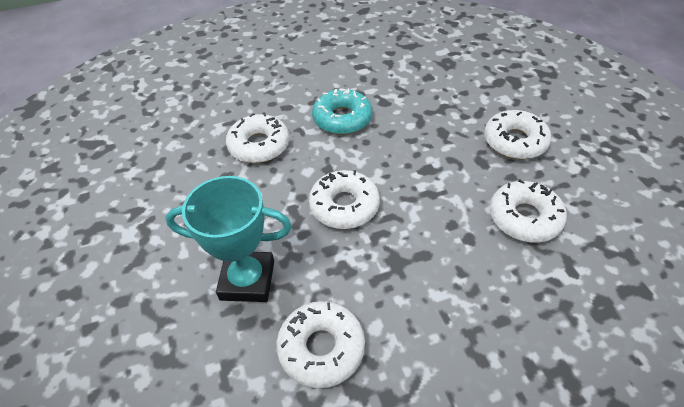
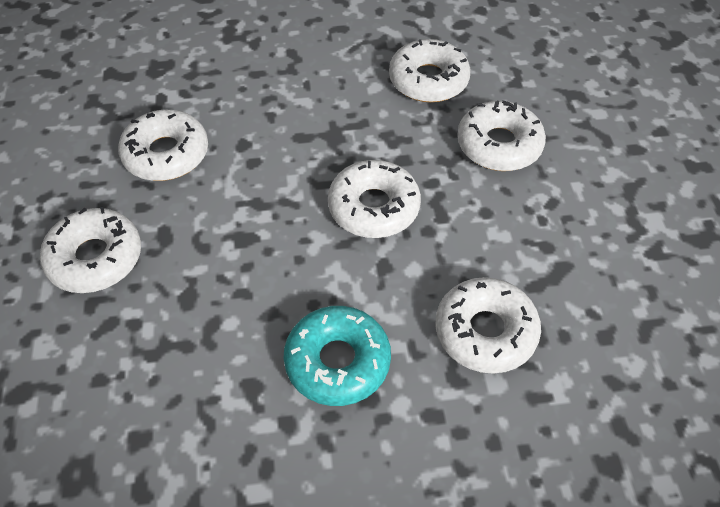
camera: 170 degrees left, 5 degrees up
(247, 280) = (499, 145): turquoise trophy -> white donut

